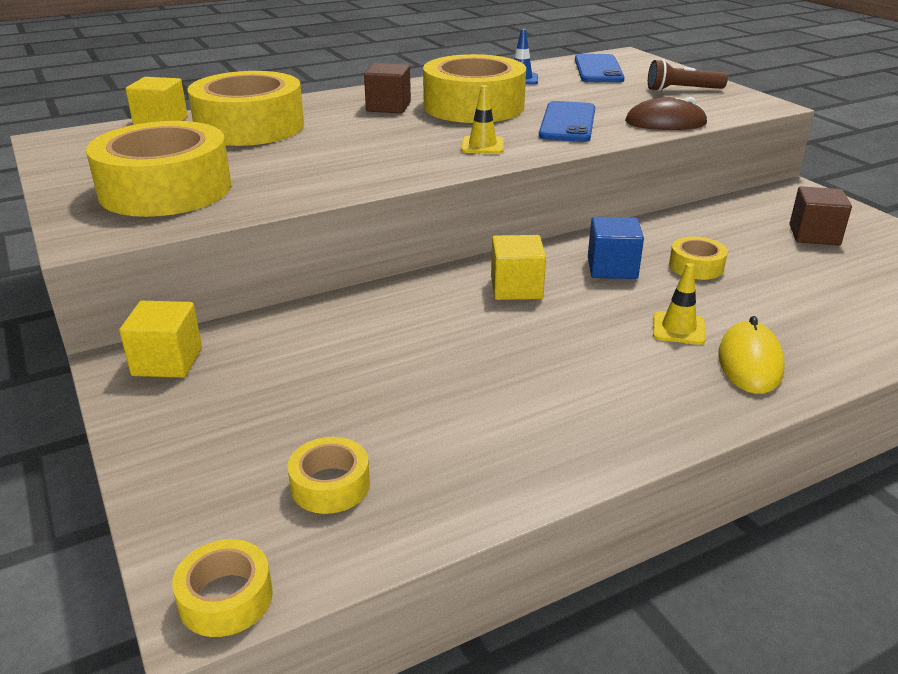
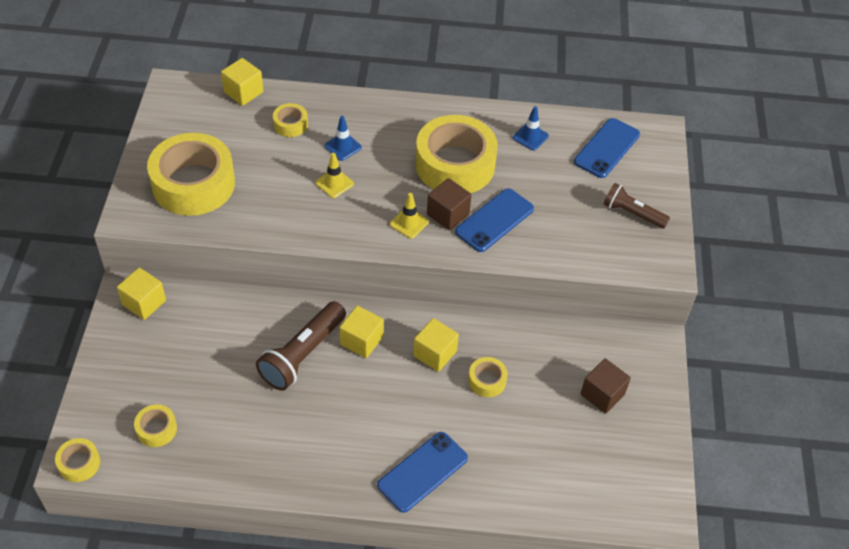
camera: 30 degrees right, 20 degrees up
(250, 127) = (290, 124): yellow tape -> yellow tape, size x0.44
(333, 124) = (343, 147): none -> blue traffic cone
(388, 107) = (398, 137): brown cube -> brown cube (448, 214)
(459, 325) = (303, 354): none -> brown flashlight
(612, 268) = (435, 353): blue cube -> yellow cube
(665, 123) = (561, 254): brown mouse -> none
(678, 328) = (414, 425): yellow traffic cone -> yellow traffic cone (334, 183)
(749, 362) = (422, 472): yellow mouse -> blue phone

